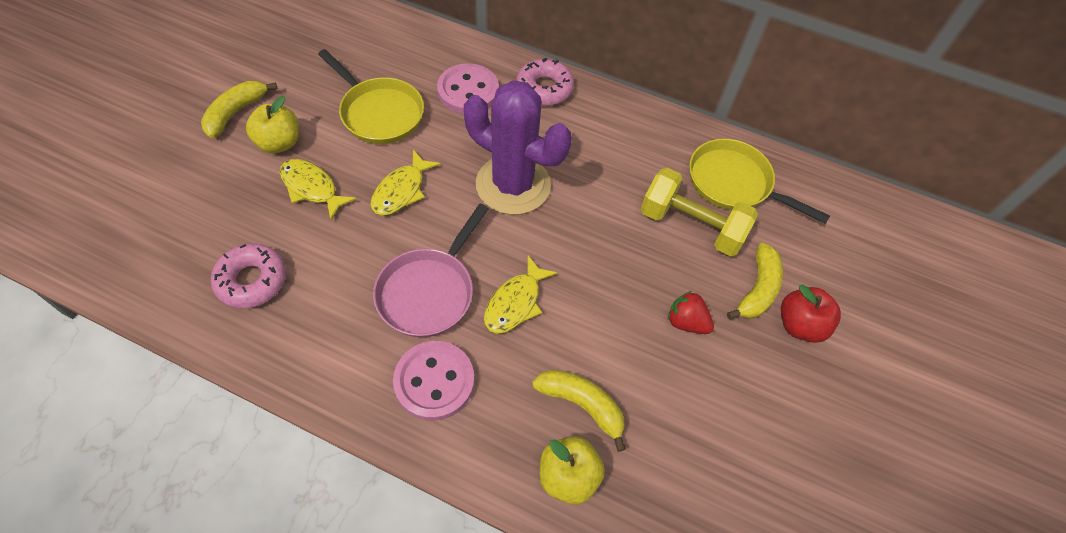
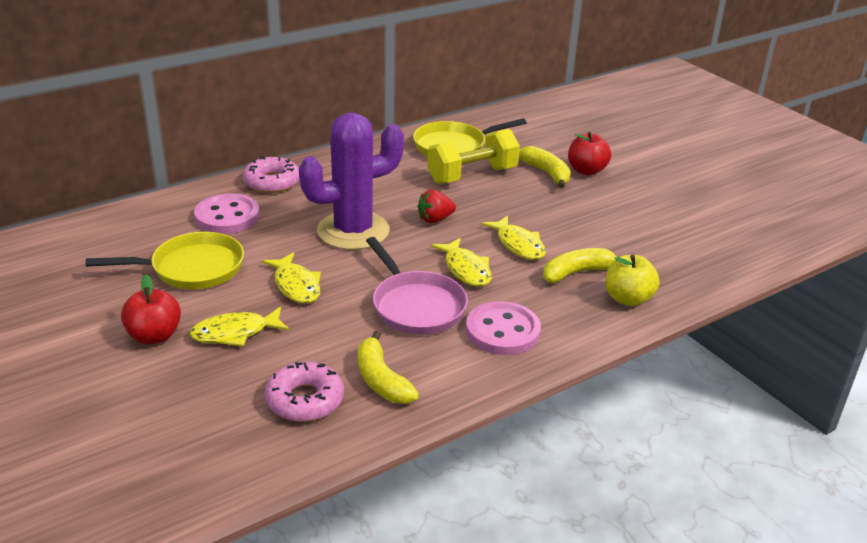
camera: 55 degrees left, 25 degrees down
(236, 113) = (76, 352): yellow banana -> yellow banana (381, 380)
(279, 143) = (154, 336): yellow apple -> red apple
(593, 327) = (518, 245): none -> yellow fish
(686, 322) = (548, 208): red strawberry -> red strawberry (435, 219)

